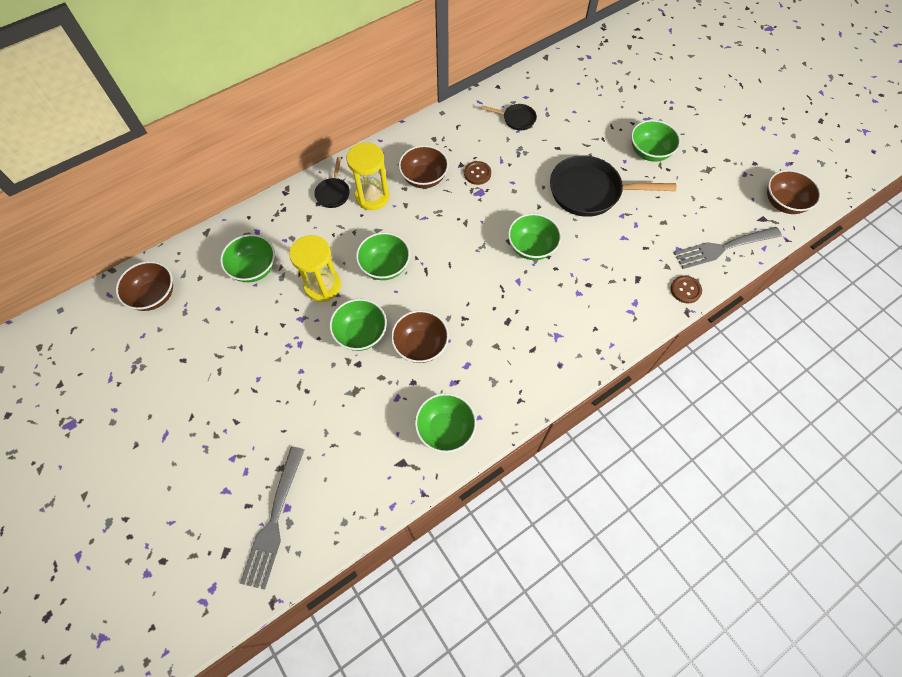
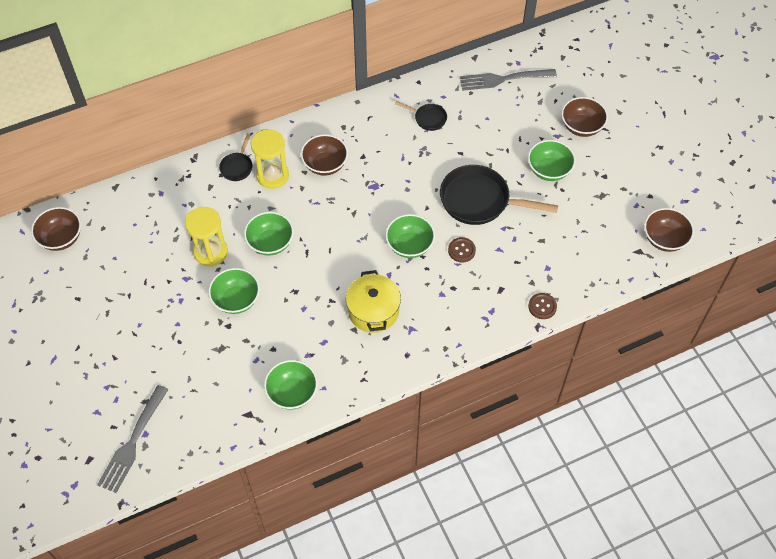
camera: 10 degrees right, 5 degrees down
(254, 268) = (152, 227): green bowl -> none
(421, 345) = (287, 318): brown bowl -> brown bowl (581, 127)
(477, 173) = (376, 167): brown button -> brown button (461, 250)
(511, 322) = (373, 311): none -> yellow pot
(724, 247) = (592, 273): grey fork -> grey fork (504, 79)

